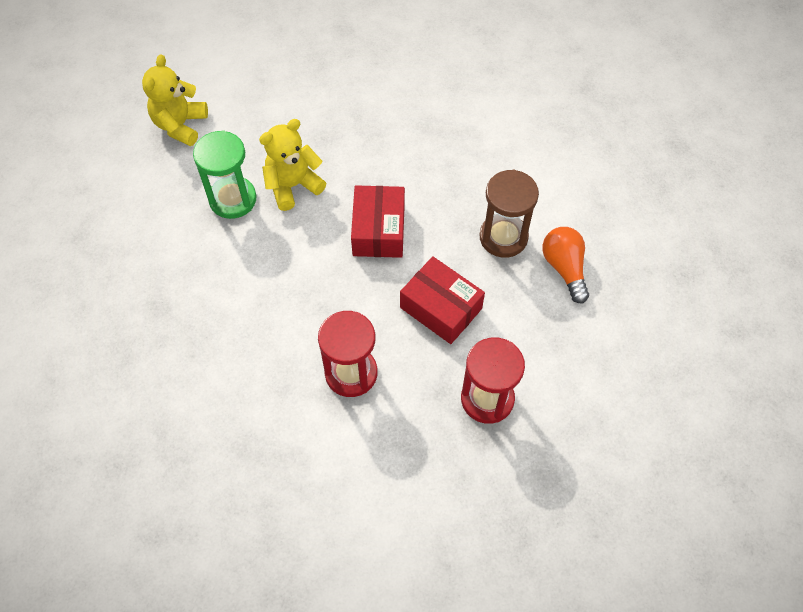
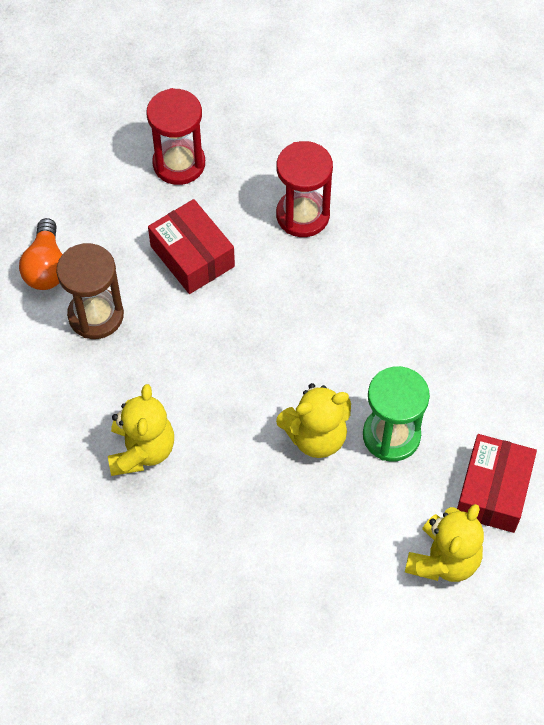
camera: 165 degrees left, 0 degrees up
(378, 230) = (231, 356): red box -> red box (493, 491)
(425, 147) = (141, 450): none -> yellow teddy bear

